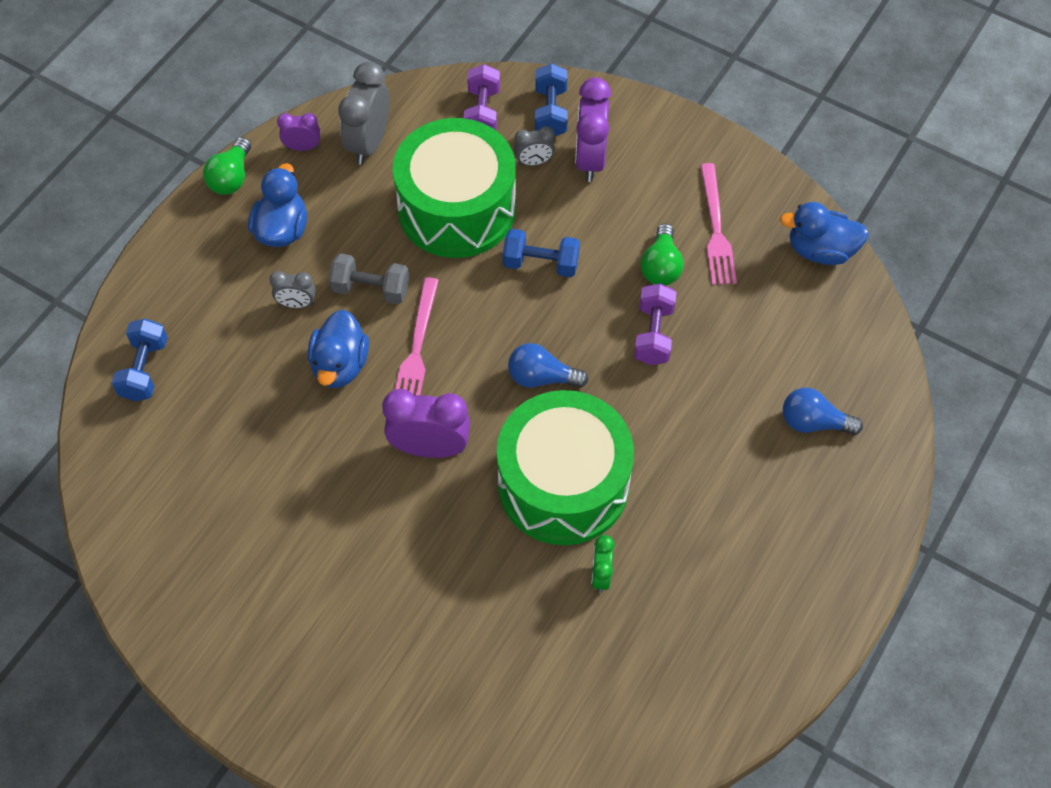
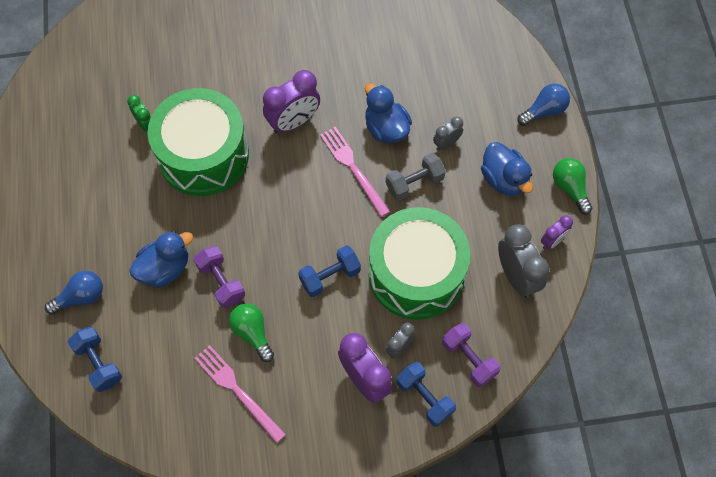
camera: 140 degrees right, 5 degrees up
(144, 369) = (485, 51): blue dumbbell -> blue dumbbell (98, 363)
(542, 377) = (266, 205): blue light bulb -> blue light bulb (544, 111)
(820, 250) = (154, 429): blue duck -> blue duck (165, 268)

